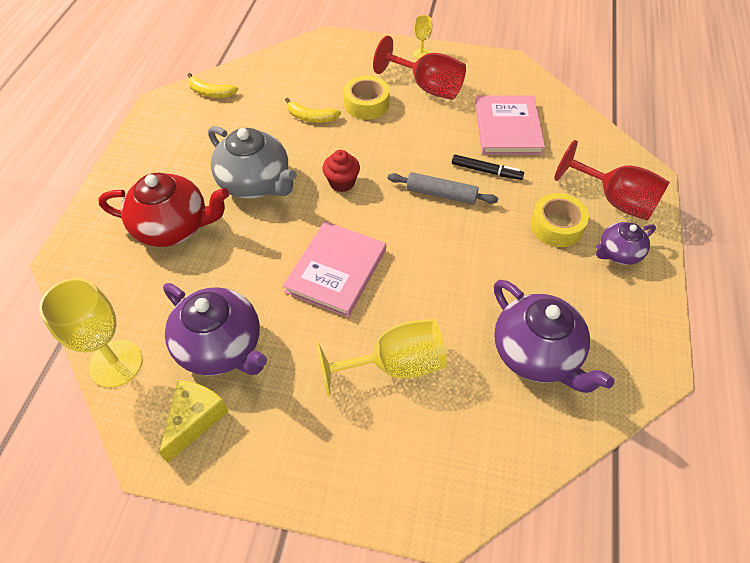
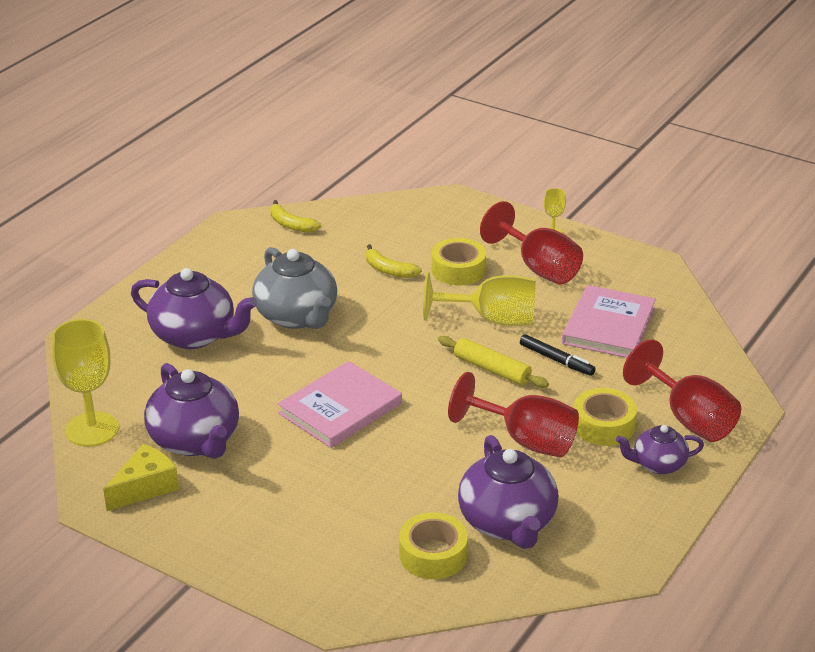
camera: 20 degrees right, 20 degrees down
(173, 227) = (195, 335): red teapot -> purple teapot
(342, 182) = (389, 336): red cupcake -> none
(394, 365) = (356, 495): yellow goblet -> yellow goblet (492, 320)
(441, 194) = (492, 369): grey rolling pin -> yellow rolling pin
(493, 412) = (433, 555): none -> yellow tape
(505, 259) = (525, 440): none -> red goblet

